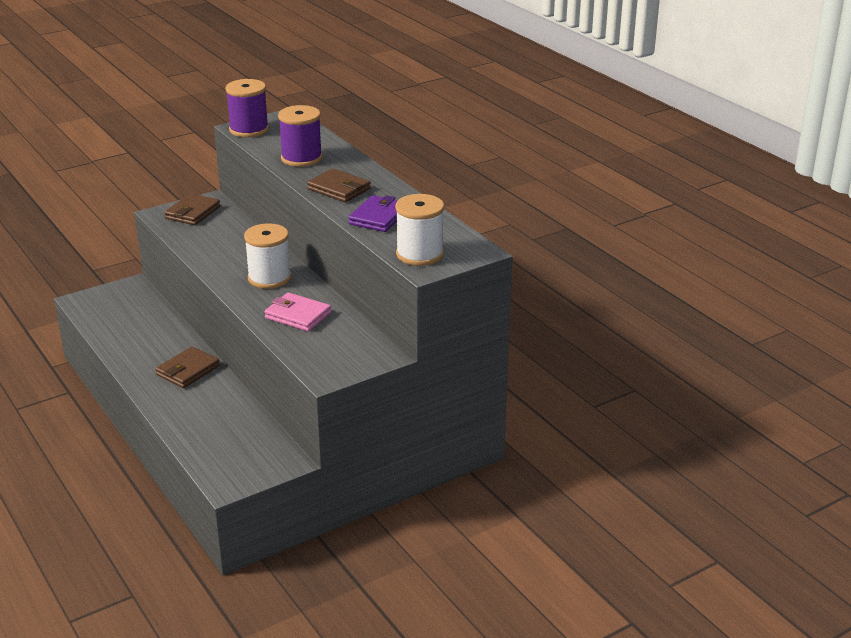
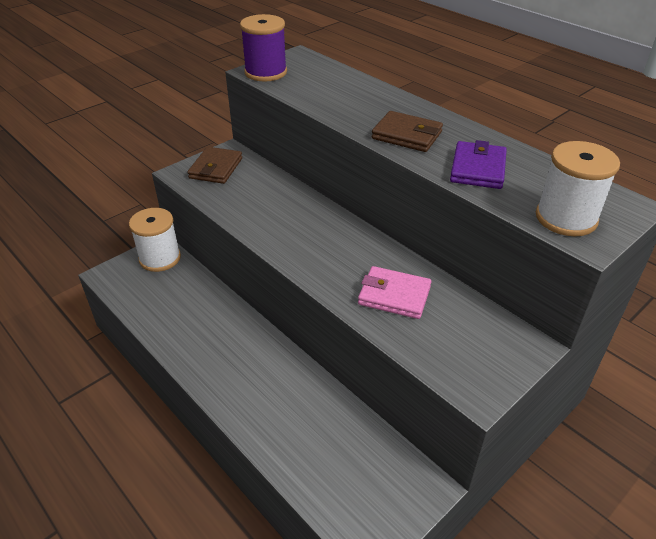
camera: 10 degrees left, 10 degrees up
(188, 370) = (255, 358): brown wallet -> none
(269, 278) = (335, 245): white spool -> white spool (160, 258)
(301, 158) = (341, 101): purple spool -> none

